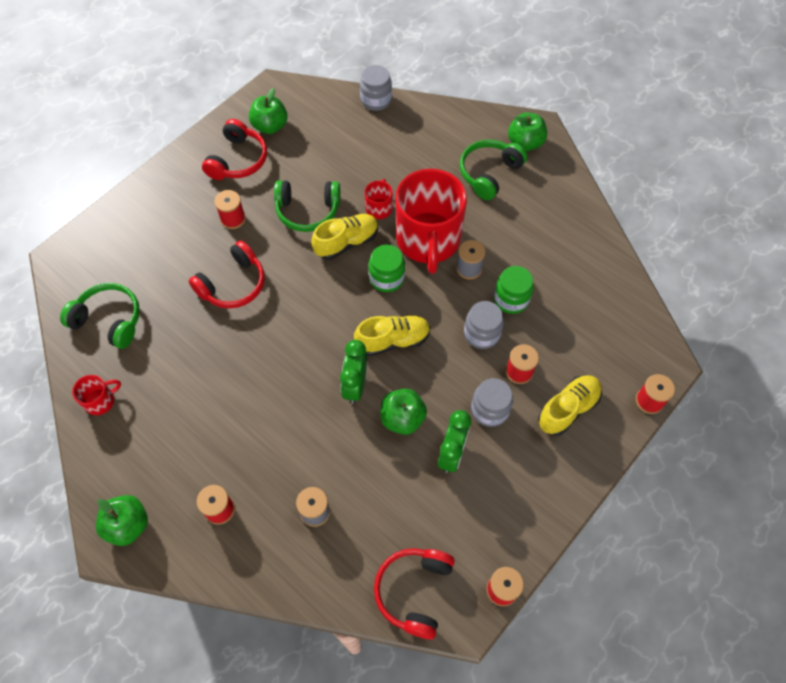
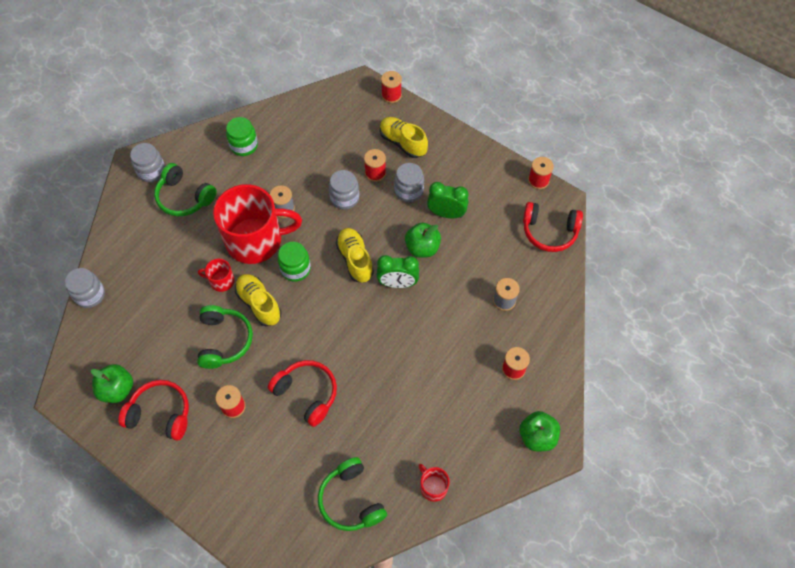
camera: 95 degrees left, 0 degrees up
(109, 320) = (351, 500): green headphones -> green headphones turned 45 degrees counterclockwise
(511, 299) = (312, 179): green jar -> green jar (244, 145)
(525, 143) = (151, 171): green apple -> grey jar

